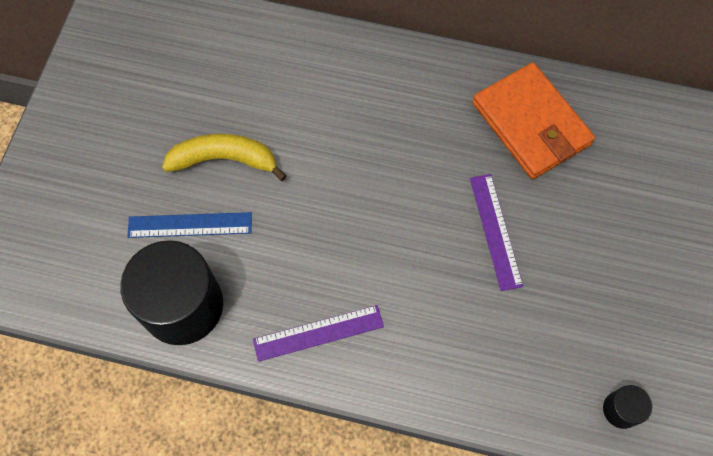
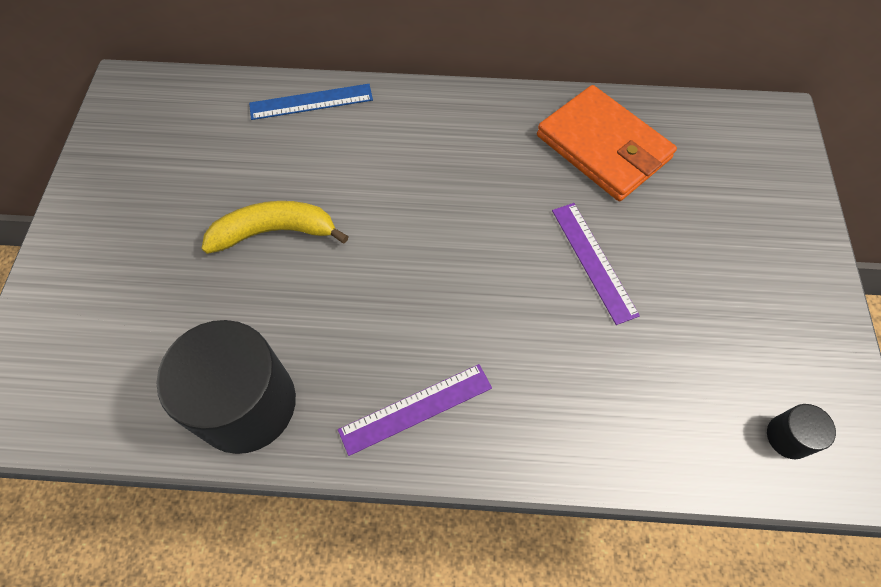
camera: 10 degrees left, 5 degrees down
(190, 225) = (243, 309): blue ruler -> blue ruler (311, 102)

